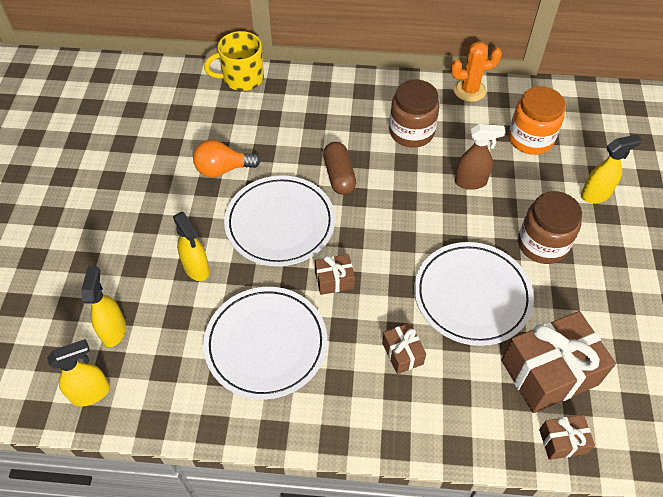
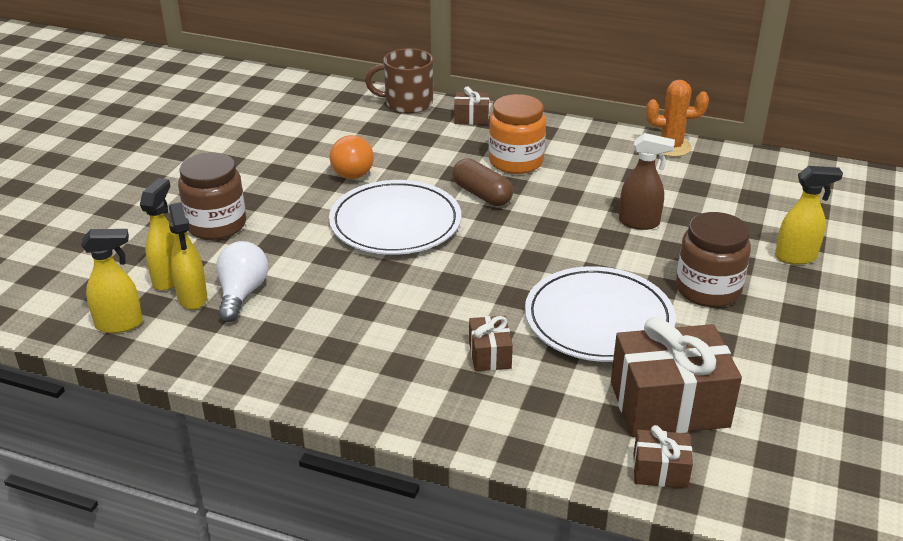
camera: 15 degrees right, 20 degrees down
(182, 333) = (242, 294): none -> white light bulb
(196, 269) = (284, 244): yellow spray bottle -> yellow spray bottle (192, 298)
(223, 169) = (351, 170): orange light bulb -> orange light bulb turned 105 degrees counterclockwise
(242, 78) = (407, 103): yellow mug -> brown mug
(266, 344) = (332, 318): white plate -> none
(334, 280) = (436, 279): brown gift -> brown gift (471, 118)
(339, 176) = (482, 195): brown capsule -> brown capsule turned 45 degrees counterclockwise
(411, 132) = (584, 171): brown jar -> brown jar (216, 225)
(530, 139) = (730, 197): orange jar -> orange jar (516, 161)

